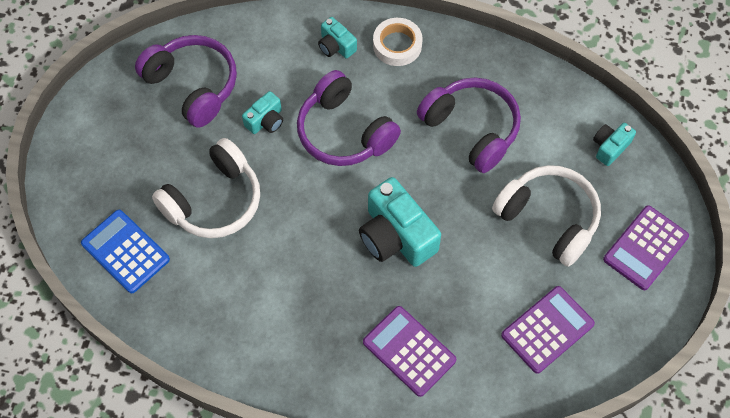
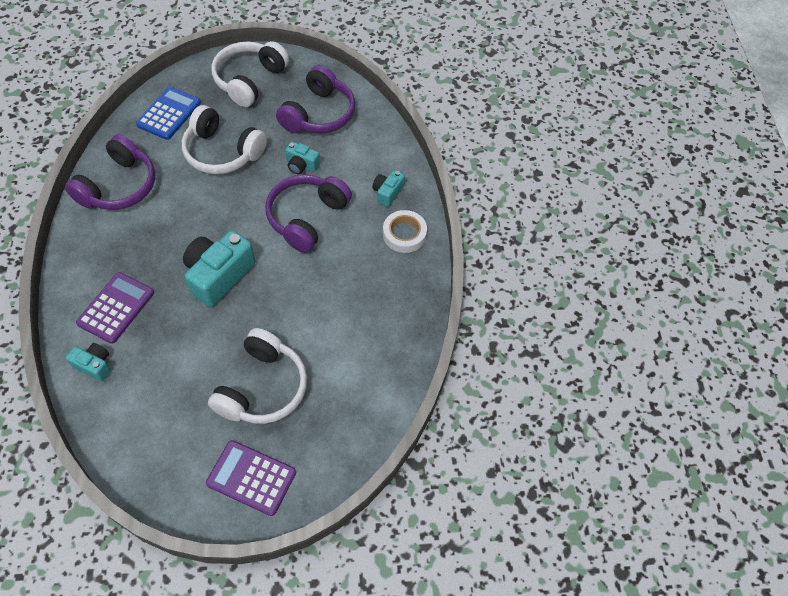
camera: 70 degrees right, 5 degrees down
(104, 149) = (249, 80): none -> white headphones
(471, 129) = (338, 307): purple headphones -> purple headphones (119, 186)
(547, 330) = (152, 408): purple calculator -> none
(610, 147) = (353, 426): turquoise camera -> turquoise camera (94, 365)

